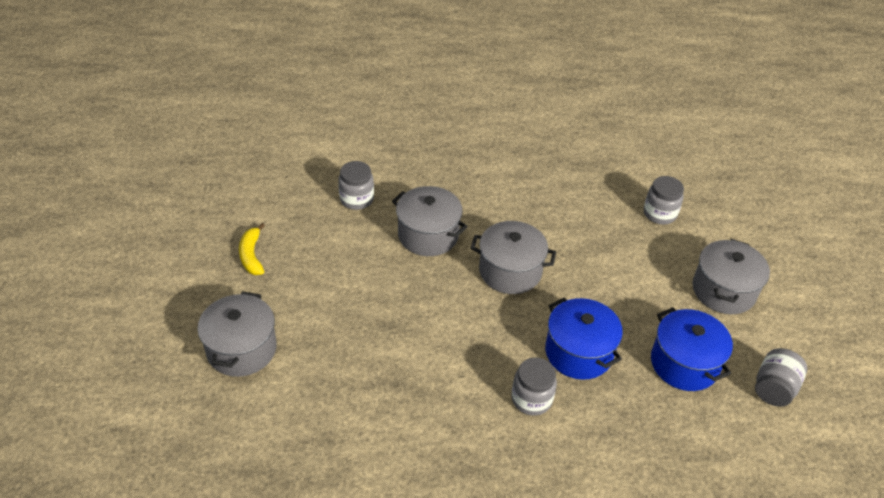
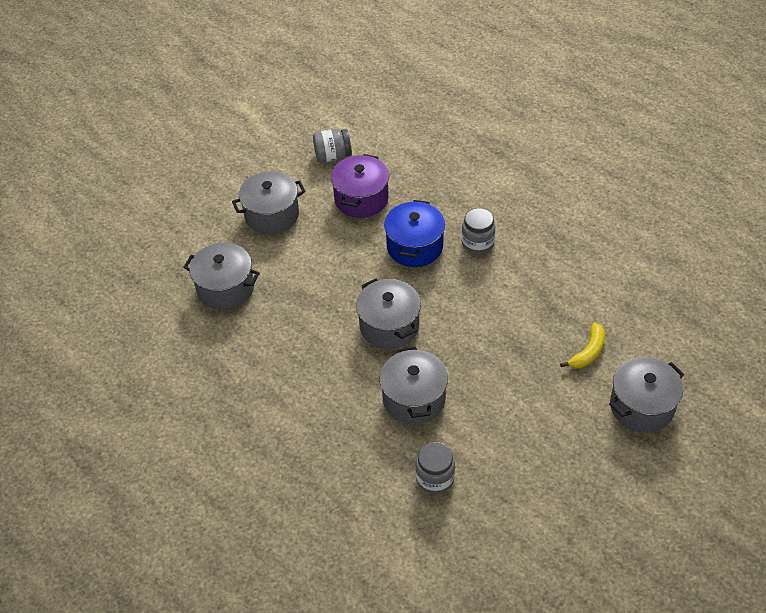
camera: 130 degrees left, 5 degrees up
(252, 255) = (574, 486): yellow banana -> yellow banana (588, 352)
(659, 214) = (225, 288): grey jar -> grey pot
(684, 363) = (361, 199): blue pot -> purple pot

